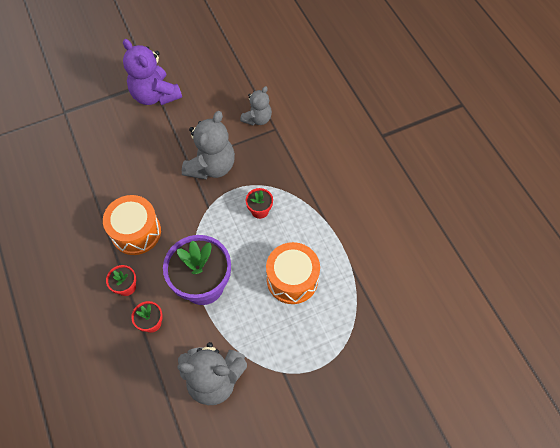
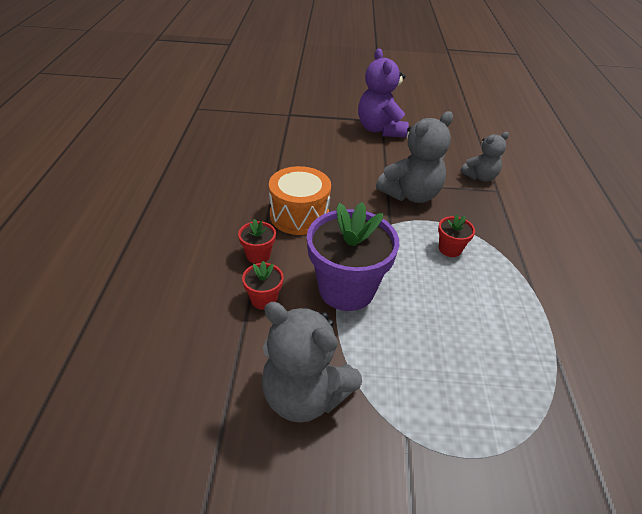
camera: 25 degrees right, 20 degrees down
(292, 279) = (464, 331): orange drum -> none

